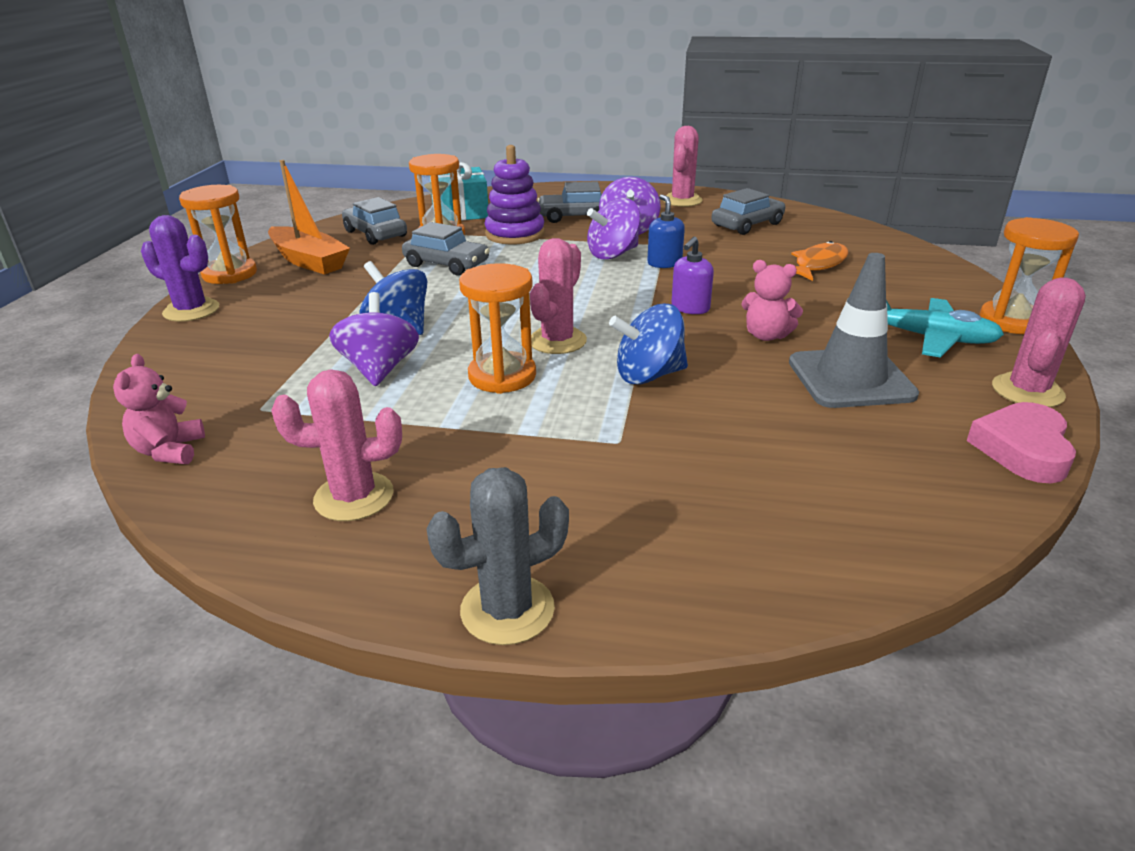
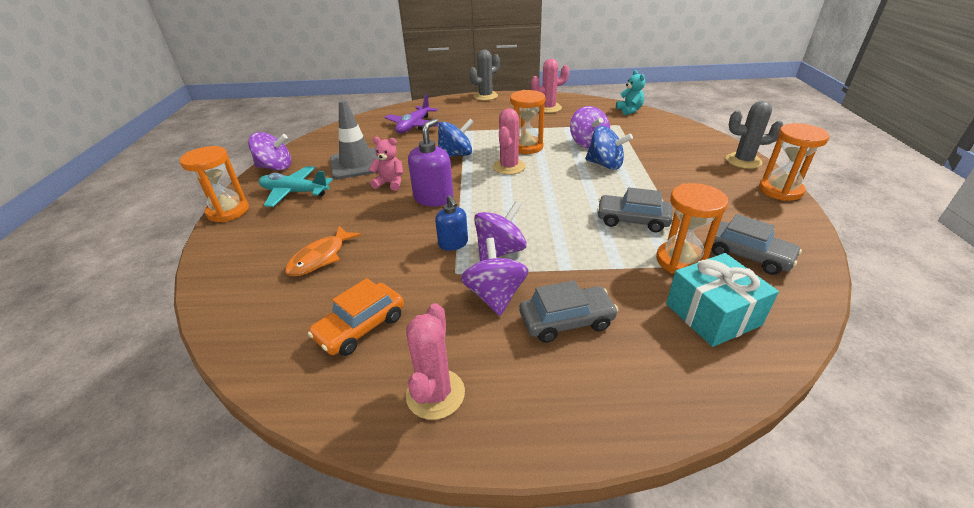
camera: 170 degrees right, 5 degrees up
(169, 451) = (629, 110): pink teddy bear -> turquoise teddy bear
(191, 310) = (743, 161): purple cactus -> grey cactus
(309, 261) = (746, 210): orange boat -> none
(515, 234) = (610, 272): purple stacking toy -> none
(690, 308) = (433, 198): purple soap dispenser -> purple soap dispenser, size x1.56
(747, 225) = (361, 327): grey car -> orange car
(756, 478) = (414, 126): none -> purple plane
(1022, 449) = (307, 144): pink heart -> none
(1027, 391) = (275, 167): pink cactus -> purple spinning top

